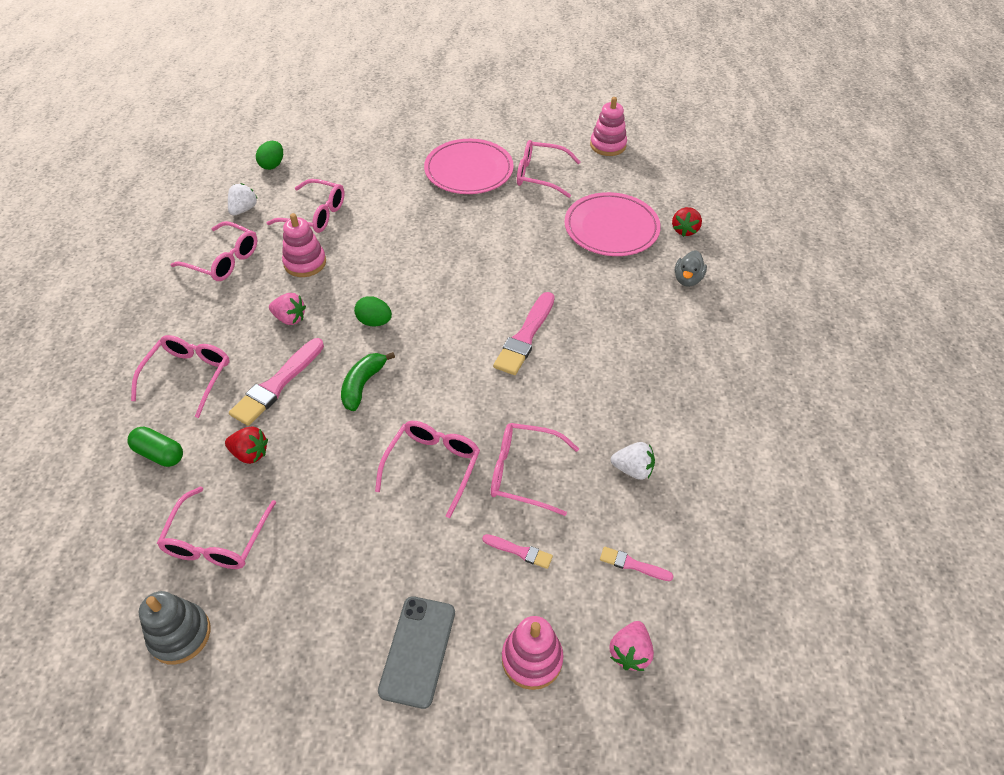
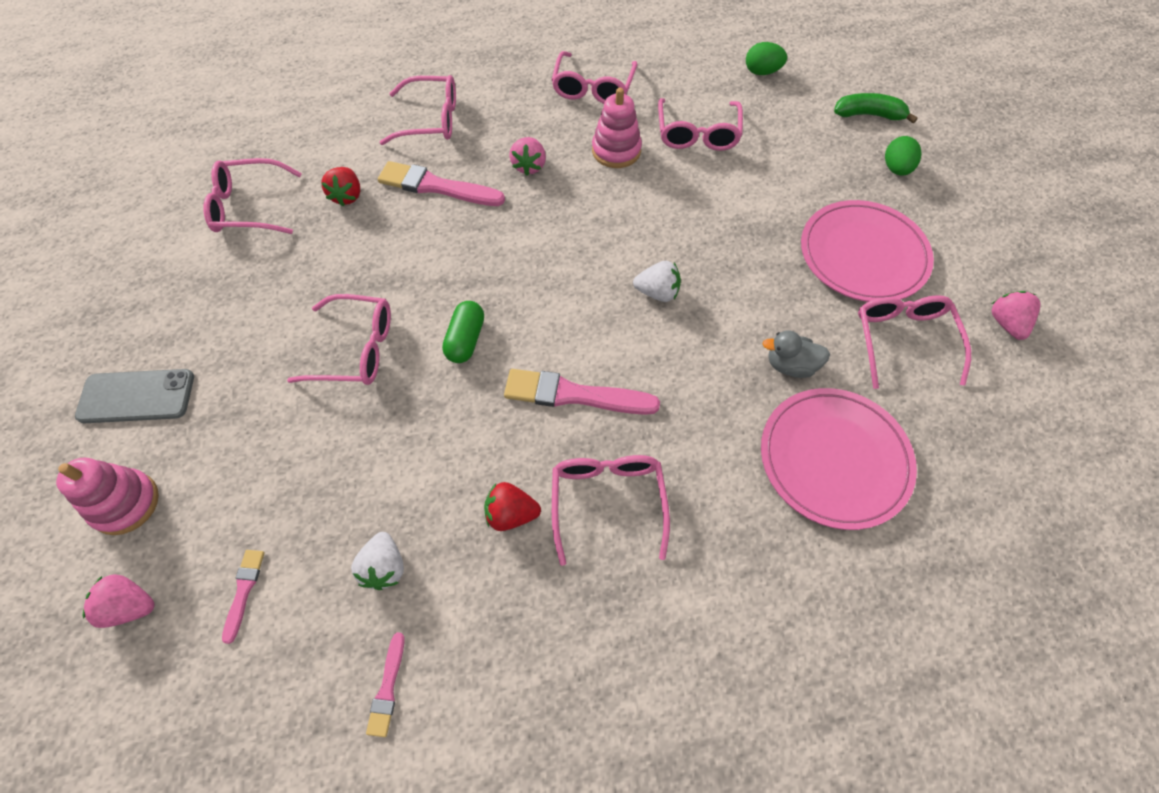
camera: 75 degrees right, 10 degrees up
(159, 454) = (336, 135): green capsule -> green capsule (465, 340)
(180, 635) = (155, 217): grey stacking toy -> none
(244, 209) = (676, 75): white strawberry -> white strawberry (657, 292)
(363, 385) = (453, 255): green banana -> green banana (868, 115)
(374, 322) = (548, 238): green egg -> green egg (896, 169)
(520, 551) = (253, 462): pink brush -> pink brush (387, 688)
(524, 473) = (360, 442): pink glasses -> pink glasses (608, 502)
(544, 133) = (1006, 323): none -> pink strawberry
(608, 145) = (1035, 417): pink stacking toy -> none
(684, 230) = (885, 572): red strawberry -> red strawberry (511, 514)
(687, 279) = (768, 592): grey duck -> grey duck (790, 365)

